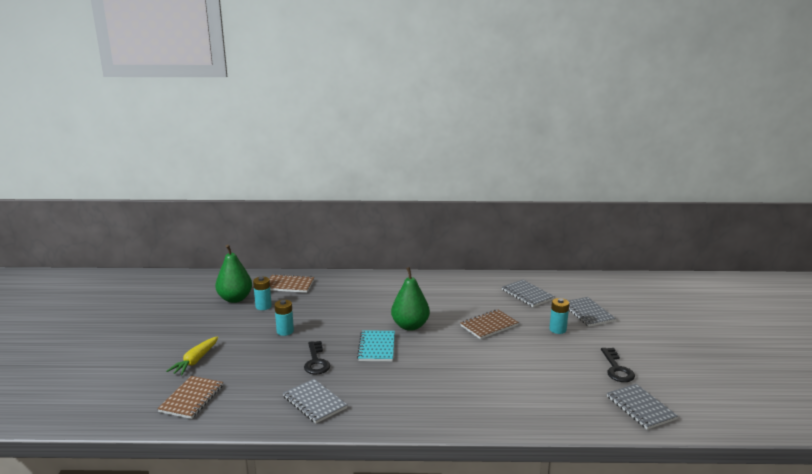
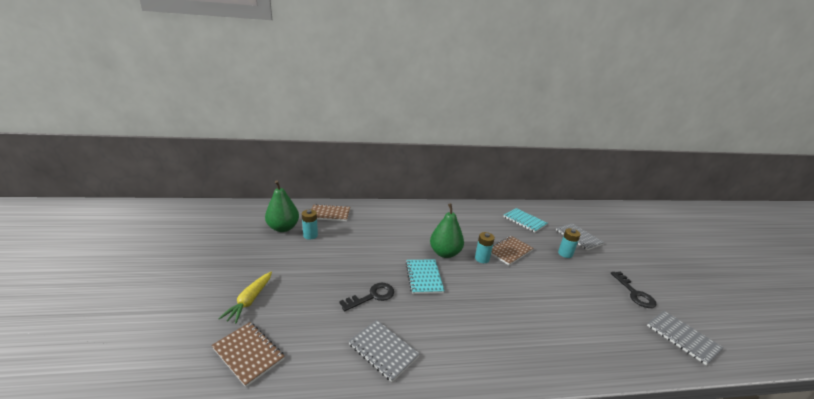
camera: 10 degrees left, 5 degrees up
(191, 399) = (248, 354): brown notebook -> brown notebook turned 60 degrees counterclockwise
(285, 331) = (335, 262): turquoise battery -> turquoise battery (482, 259)
(316, 361) = (372, 296): black key -> black key turned 105 degrees counterclockwise
(527, 295) = (524, 221): grey notebook -> turquoise notebook

